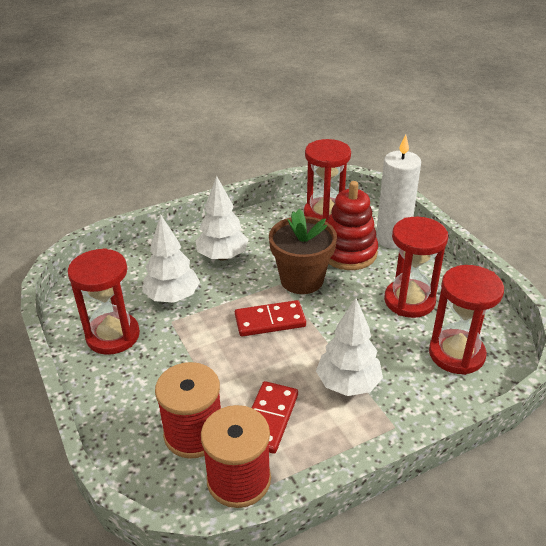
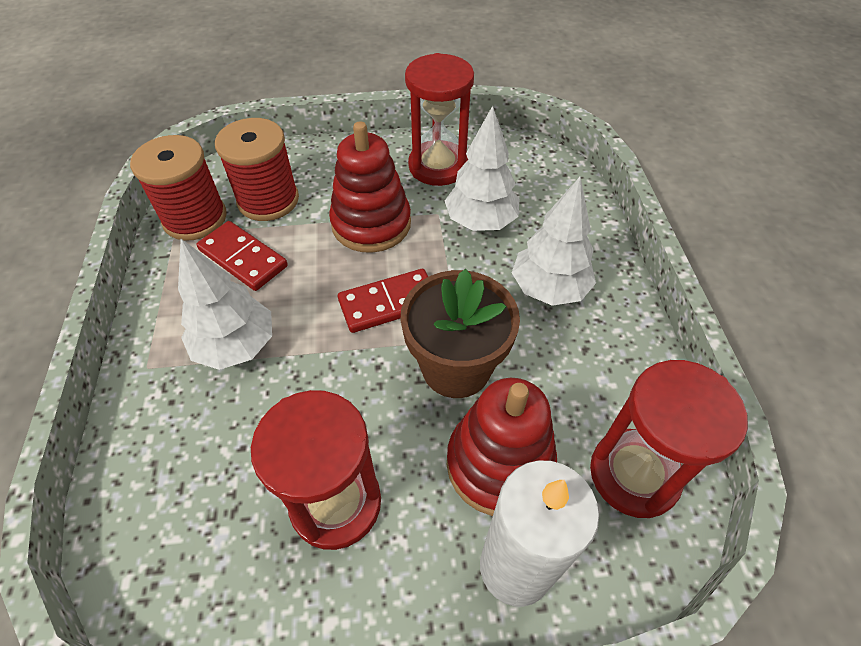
camera: 110 degrees right, 15 degrees up
(197, 354) = (371, 224): none -> red stacking toy
(270, 321) = (388, 303): red domino -> red domino turned 60 degrees clockwise
(456, 354) = (191, 510): red hourglass -> none

